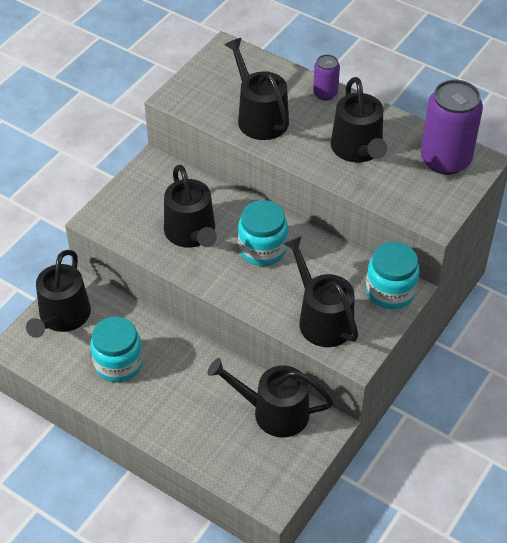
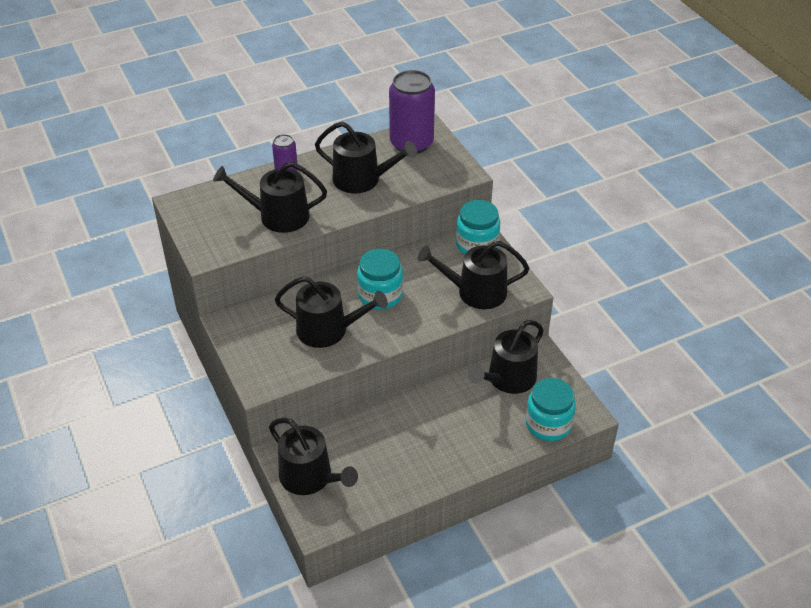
camera: 60 degrees left, 5 degrees down
(118, 363) = (391, 457): turquoise jar -> turquoise jar (548, 424)

